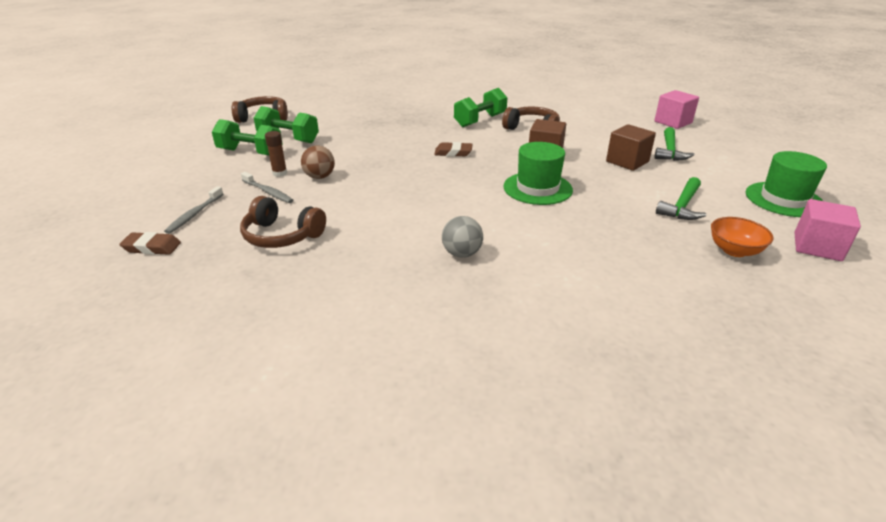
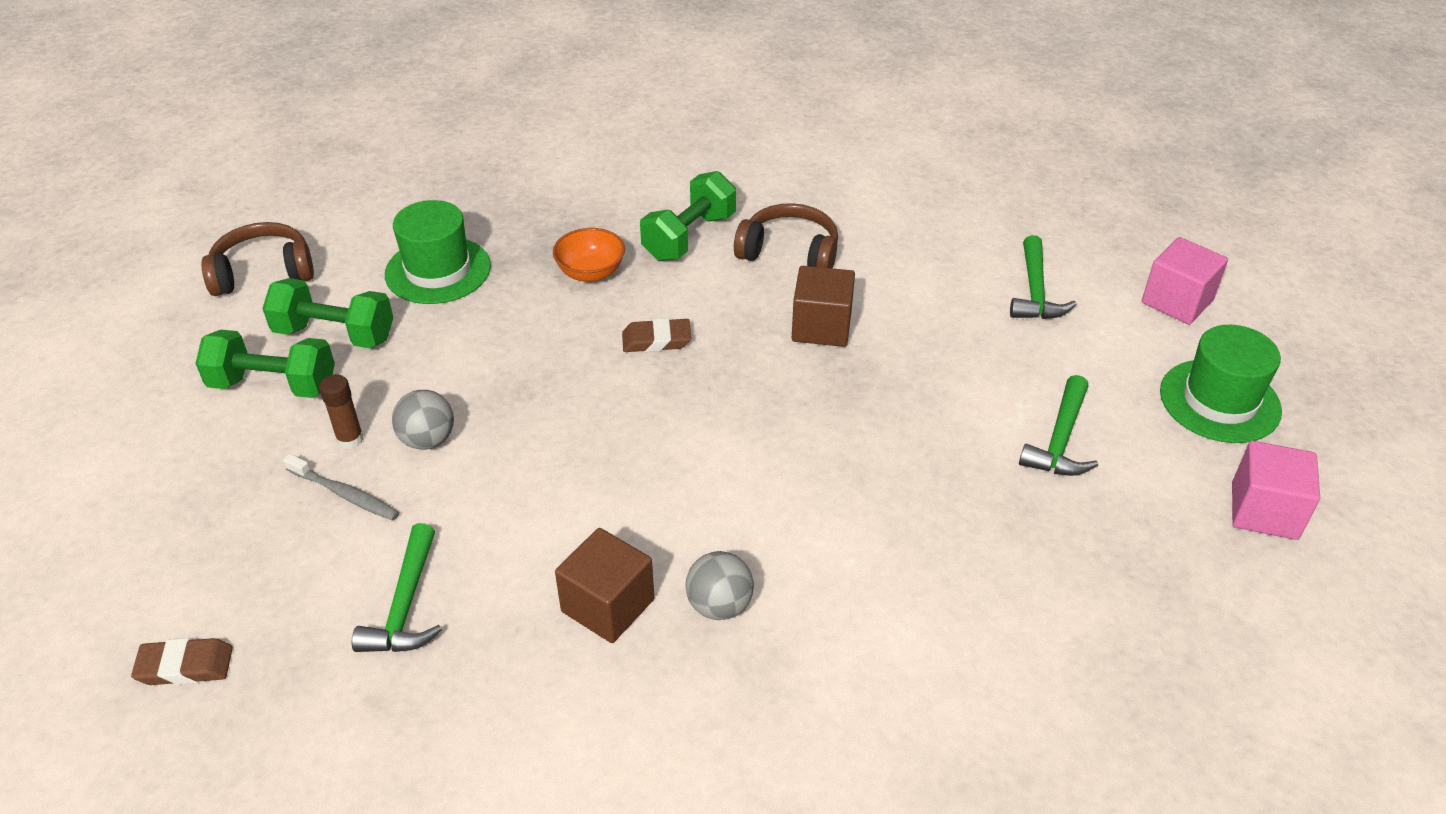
camera: 10 degrees left, 10 degrees up
(194, 214) = (230, 572): grey toothbrush -> none
(281, 236) = (405, 605): brown headphones -> green hammer
(319, 177) = (428, 440): brown ball -> grey ball
(537, 188) = (820, 423): green hat -> green hat (438, 270)
(627, 161) = (965, 330): brown cube -> brown cube (608, 605)
(673, 122) = (1037, 204): pink cube -> pink cube (1177, 301)
(734, 250) = (1142, 537): orange bowl -> orange bowl (591, 273)

